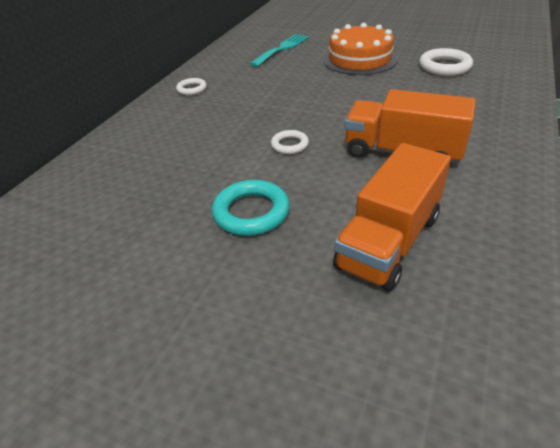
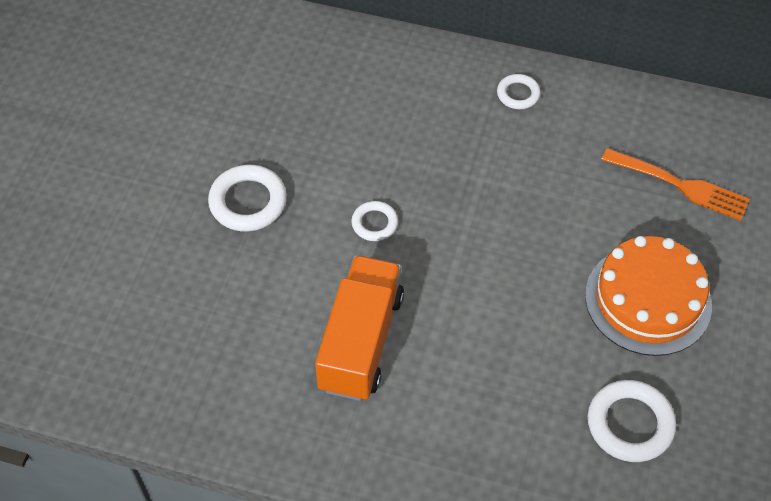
camera: 80 degrees right, 15 degrees up
(251, 212) = (248, 202): turquoise ring -> white ring
(282, 49) = (681, 185): turquoise fork -> orange fork
(388, 242) = (203, 319): orange truck -> none

